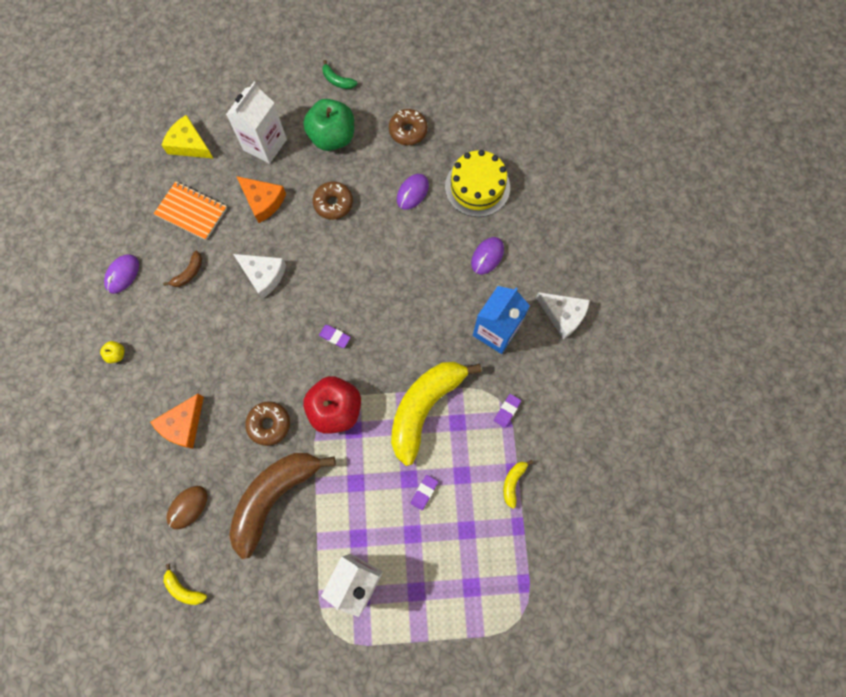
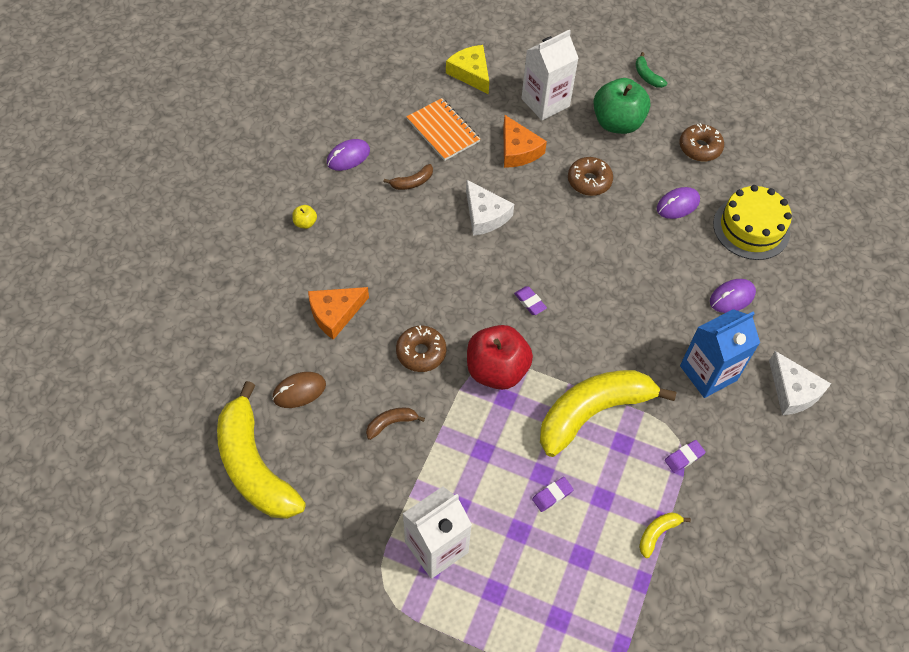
camera: 25 degrees right, 15 degrees down
(184, 589) = (255, 466): yellow banana -> yellow banana, size x2.48
(274, 497) = (391, 423): brown banana -> brown banana, size x0.40

